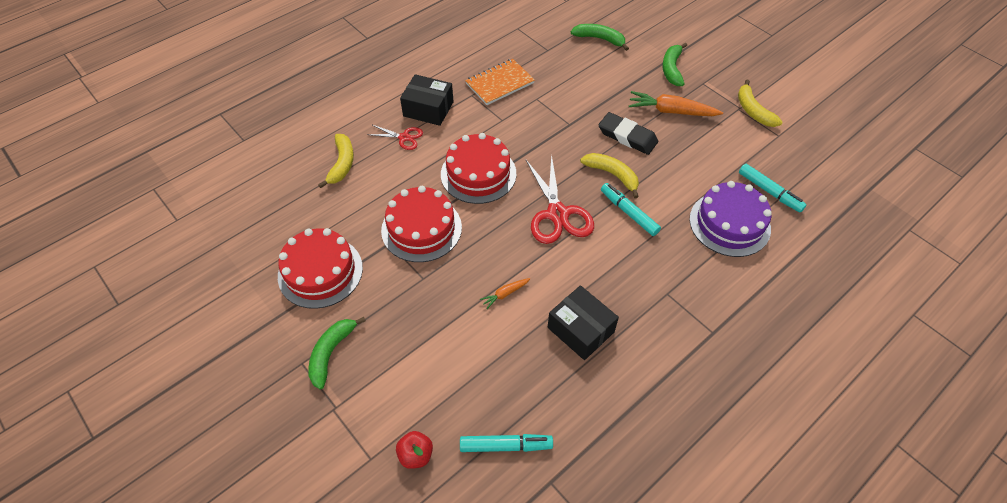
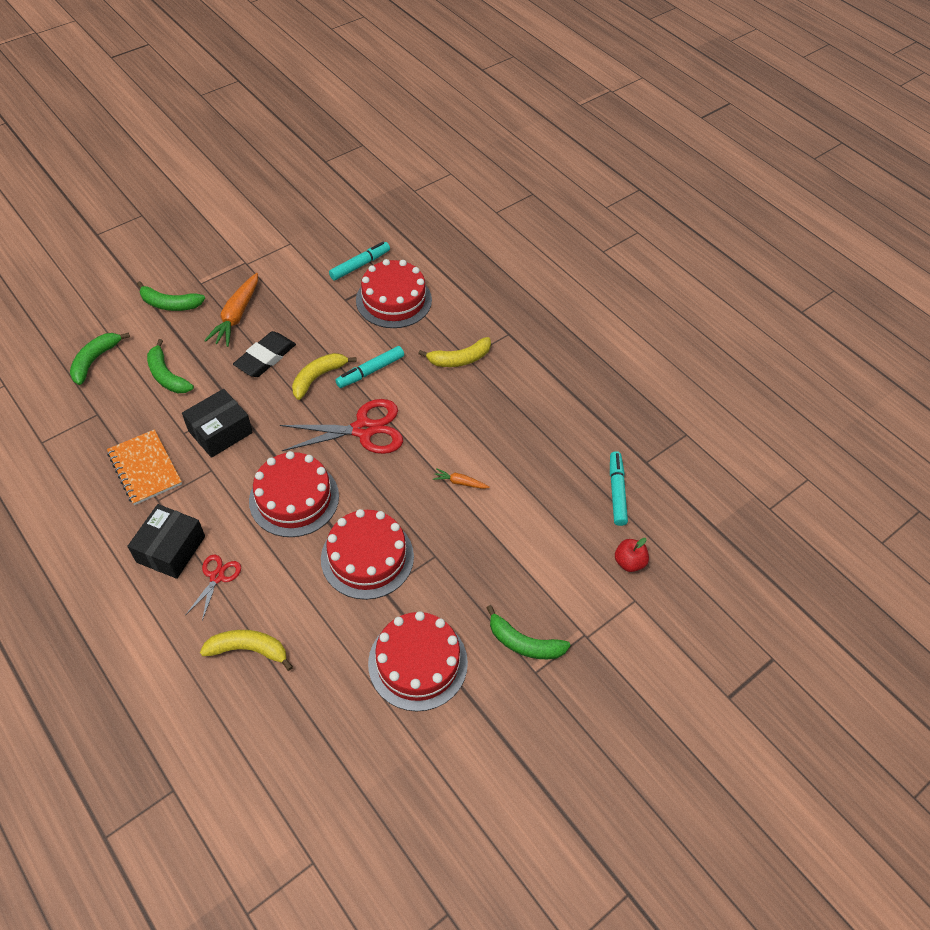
camera: 90 degrees left, 0 degrees up
(505, 294) = (460, 482): orange carrot -> orange carrot turned 135 degrees clockwise
(580, 330) = (503, 425): black box -> black box (220, 432)
(593, 80) = (167, 375): none -> green banana
(729, 223) = (393, 300): purple cake -> red cake
(753, 110) = (252, 253): yellow banana -> yellow banana (459, 359)

